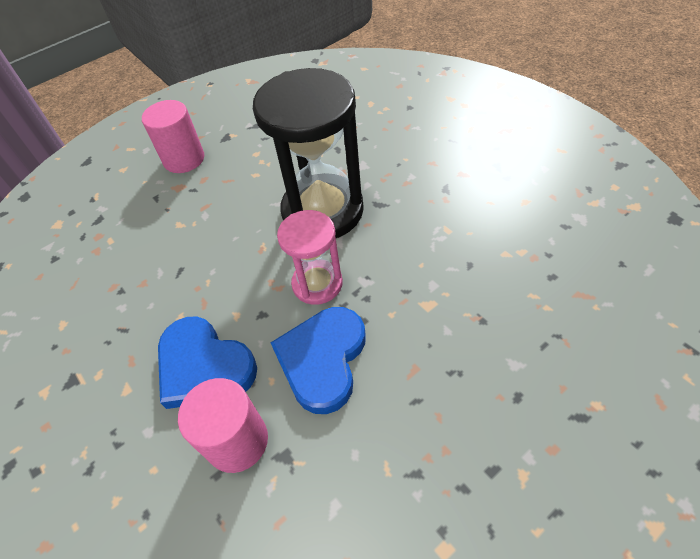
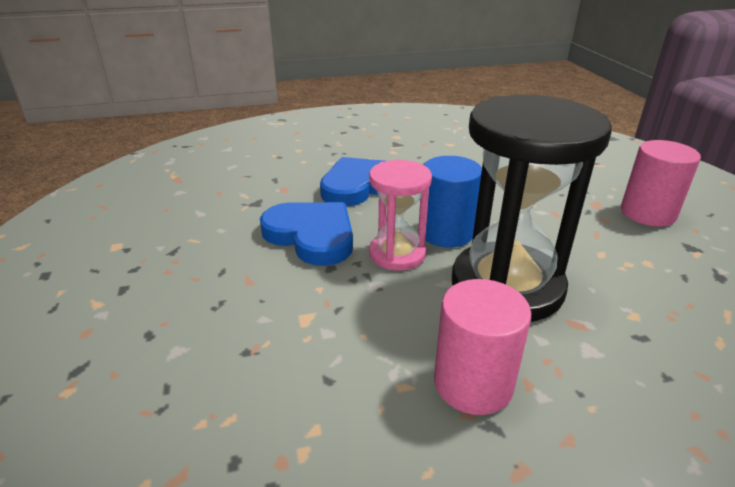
camera: 110 degrees right, 20 degrees down
(237, 441) = (288, 188): pink cylinder -> pink cylinder (473, 383)
(268, 264) = (446, 233): none -> blue cylinder

